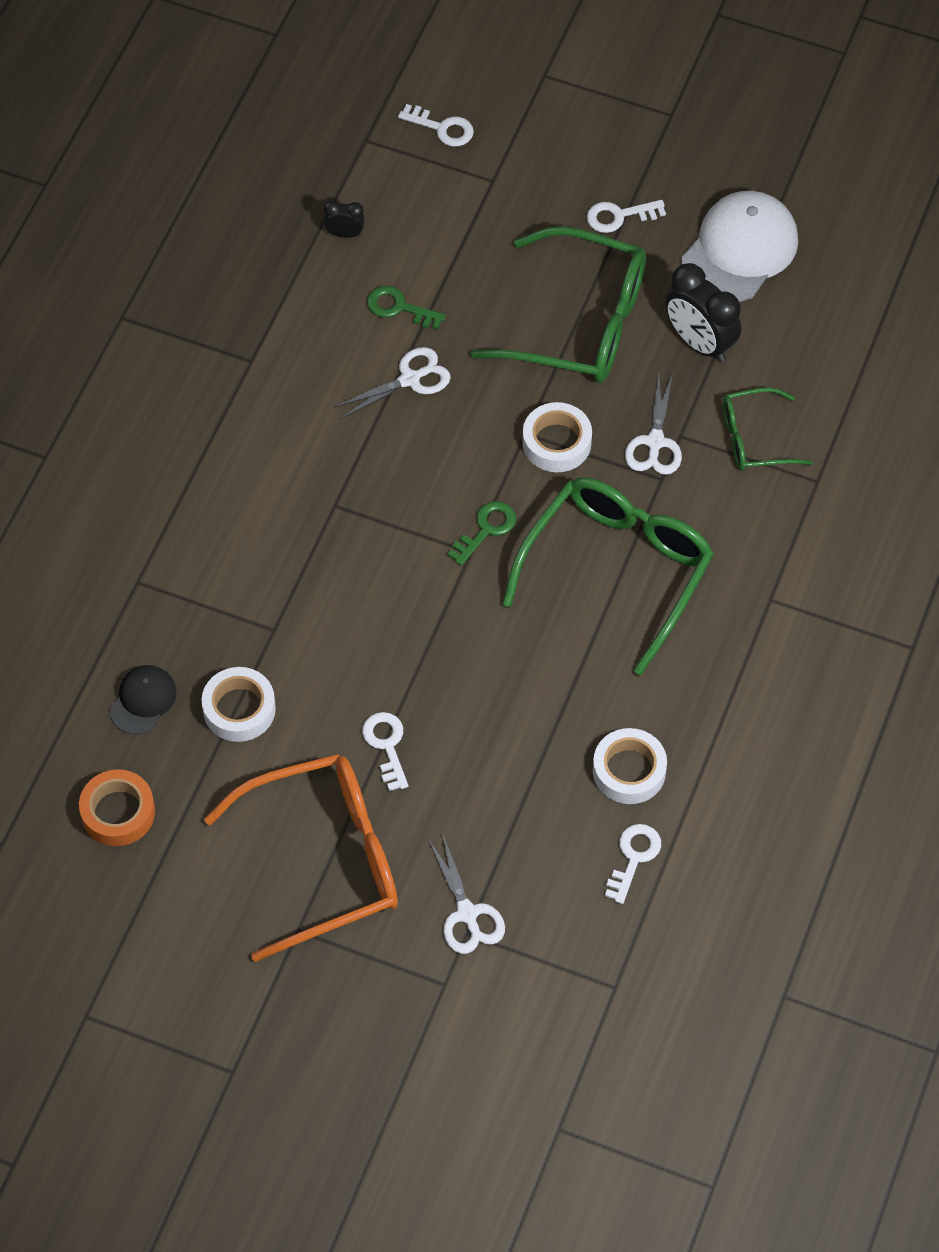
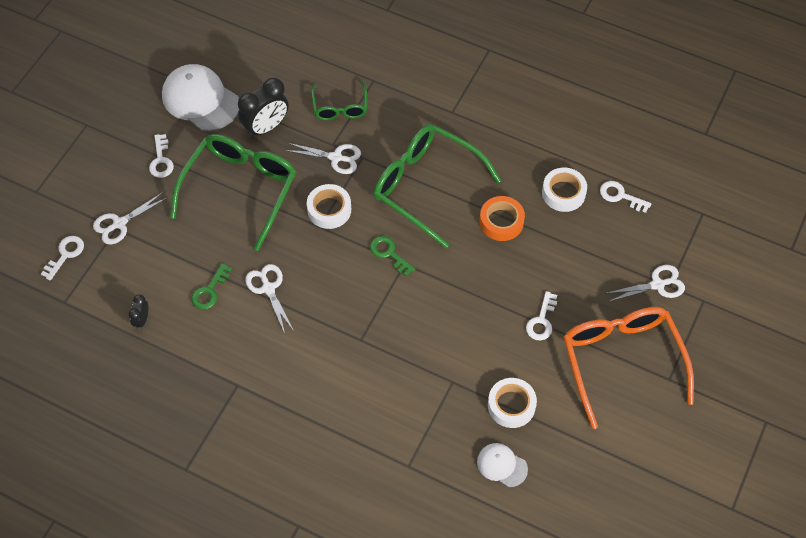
camera: 85 degrees left, 0 degrees up
(118, 812) = (585, 484): orange tape -> orange tape (501, 222)
(143, 700) = (502, 465): black cap -> white cap
(386, 746) = (541, 320): white key -> white key turned 60 degrees counterclockwise
(501, 183) = (119, 223): none -> white scissors

